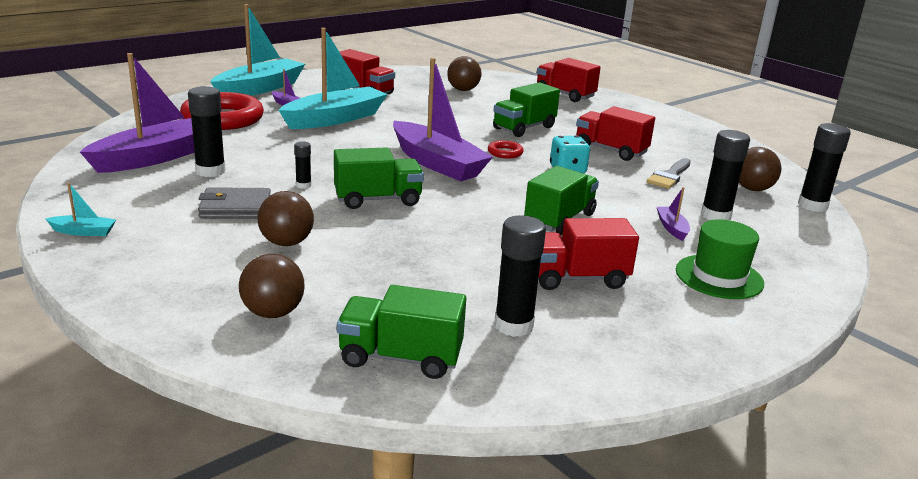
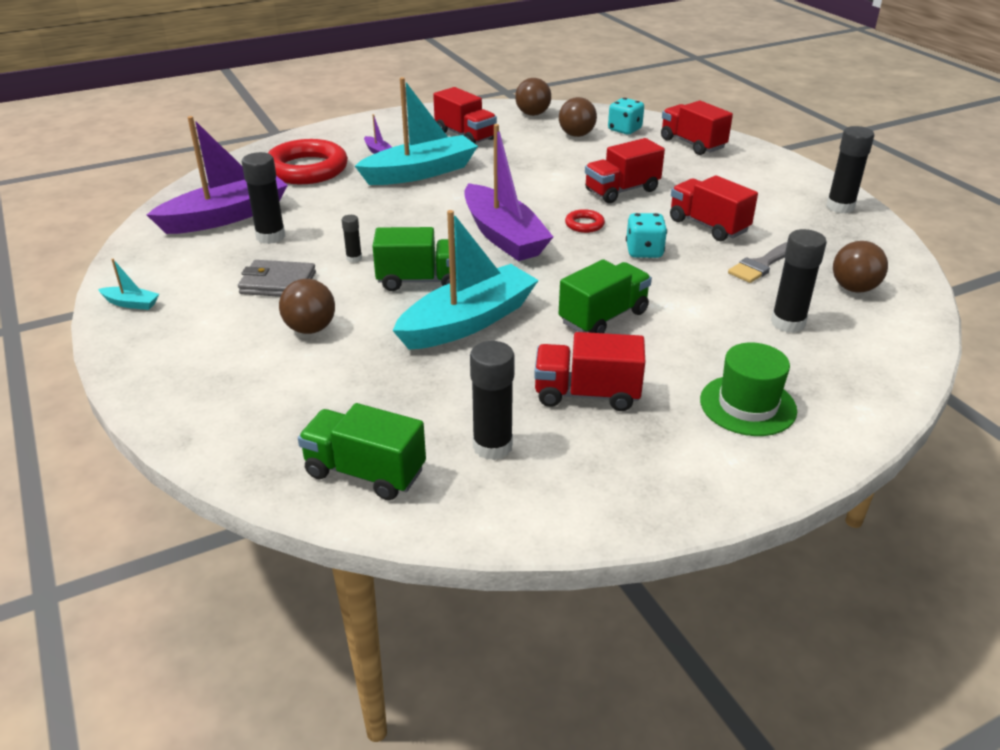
camera: 15 degrees right, 10 degrees up
(260, 88) = (358, 130): turquoise boat -> turquoise boat (468, 321)
(273, 313) = (267, 410): brown ball -> brown ball (532, 114)
(502, 86) = (624, 130): none -> turquoise dice
(524, 128) = (622, 191): green truck -> red truck
(672, 228) = (726, 337): purple boat -> none
(812, 206) = (917, 316): black glue stick -> black glue stick (840, 207)

